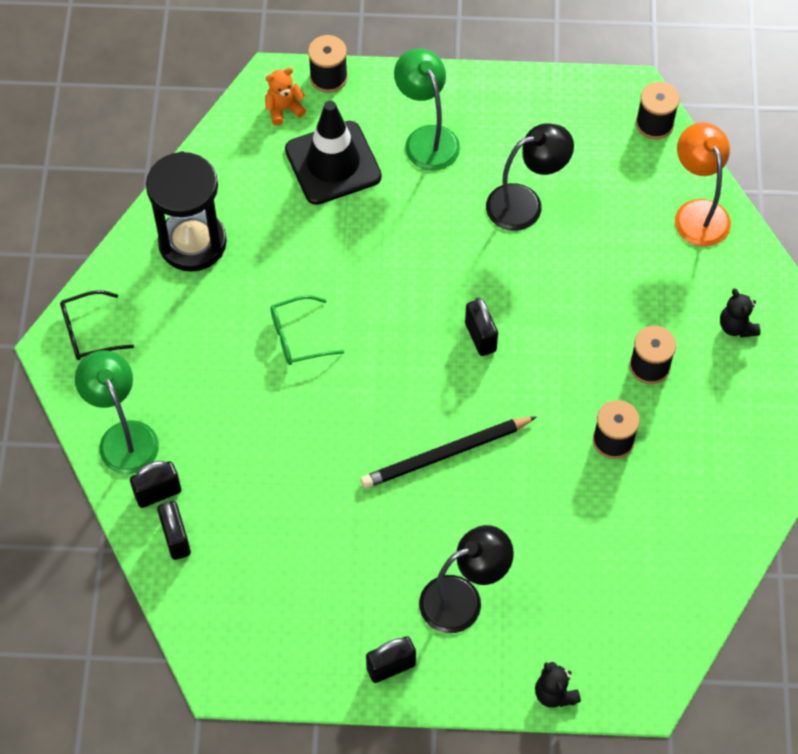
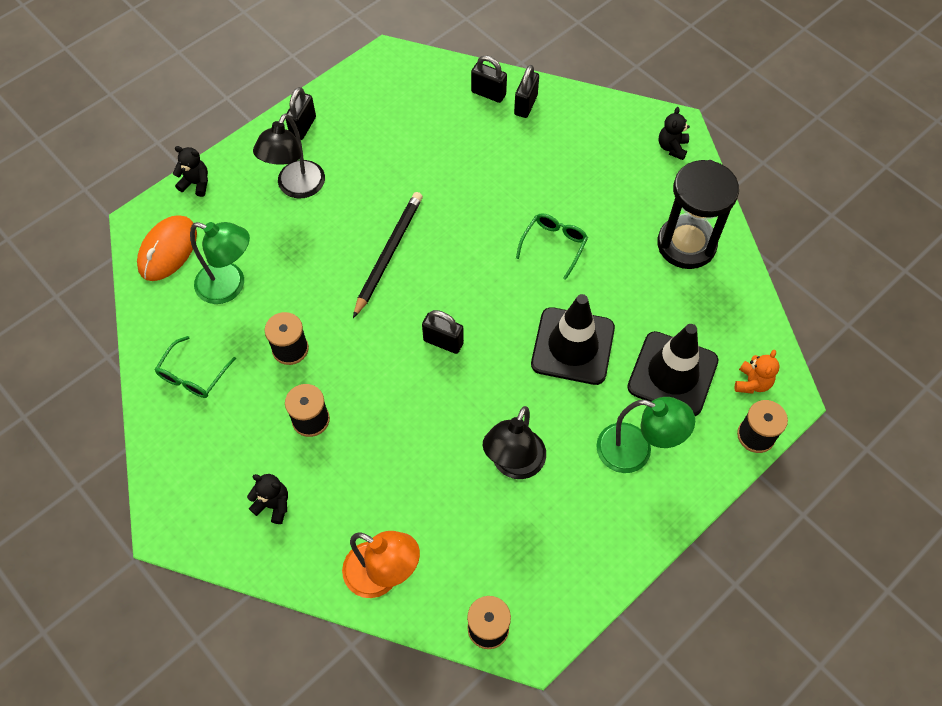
camera: 135 degrees right, 0 degrees up
(88, 332) = (672, 147): black glasses -> black teddy bear
(124, 436) = (580, 115): green lamp -> green lamp (230, 286)
(382, 246) = (573, 346): none -> black traffic cone
(642, 638) = (168, 250): none -> orange mouse
(717, 488) = (193, 375): none -> green glasses

